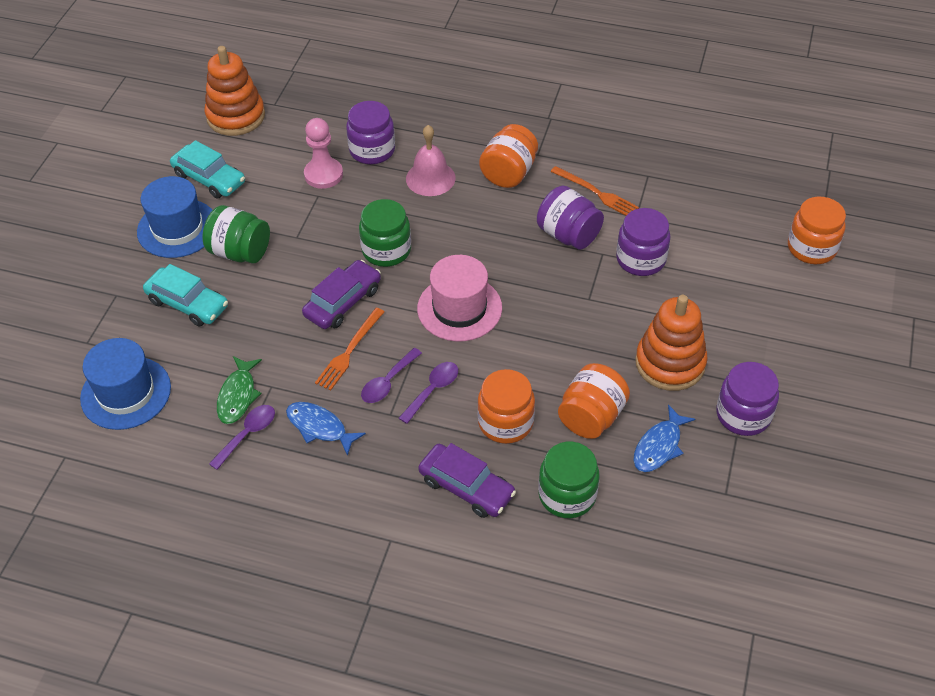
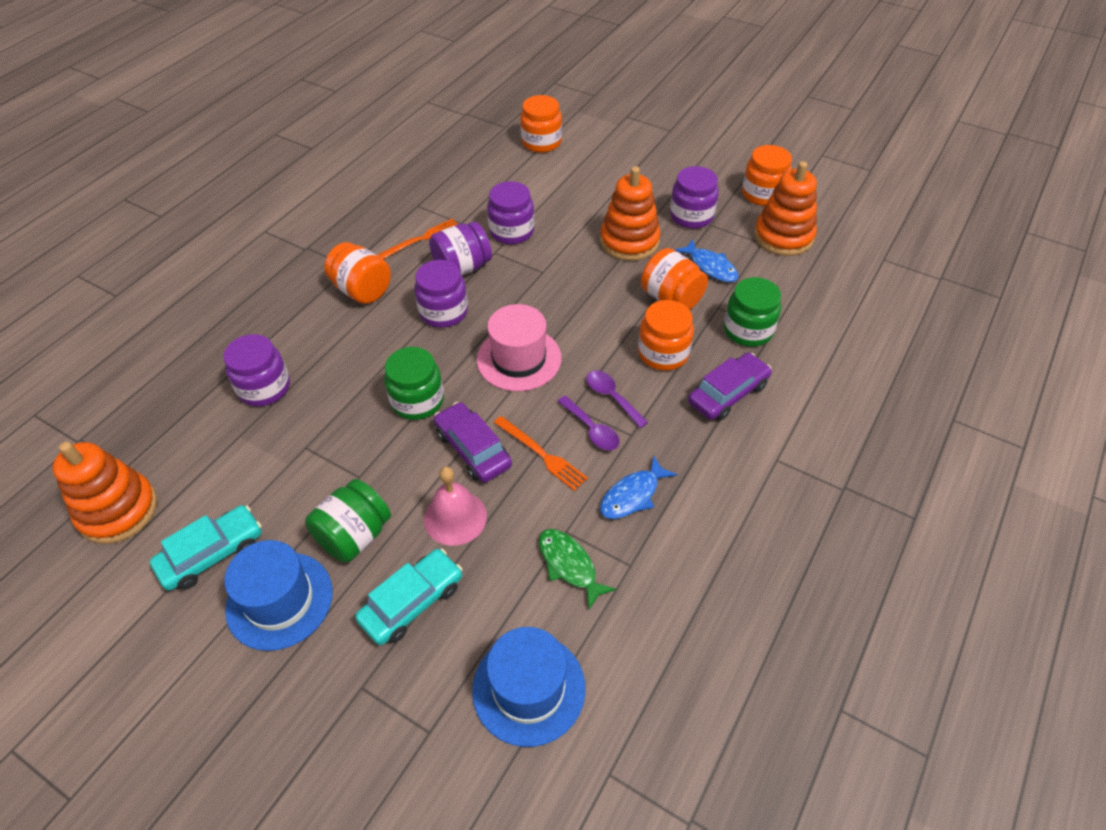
camera: 75 degrees left, 0 degrees up
(238, 396) = (569, 565): green fish -> green fish turned 150 degrees counterclockwise
(248, 434) = (625, 562): purple spoon -> none
(323, 174) = (275, 437): pink pawn -> none
(430, 178) = (335, 348): pink bell -> pink bell (455, 517)
(502, 238) = (444, 312): none -> purple jar
(748, 515) = (783, 237): none -> orange stacking toy
(824, 484) = (763, 194): none -> orange jar

